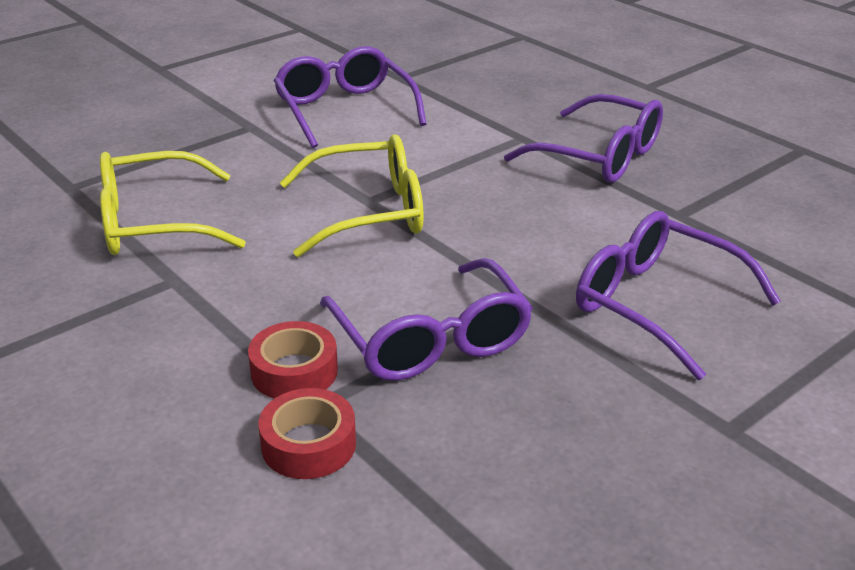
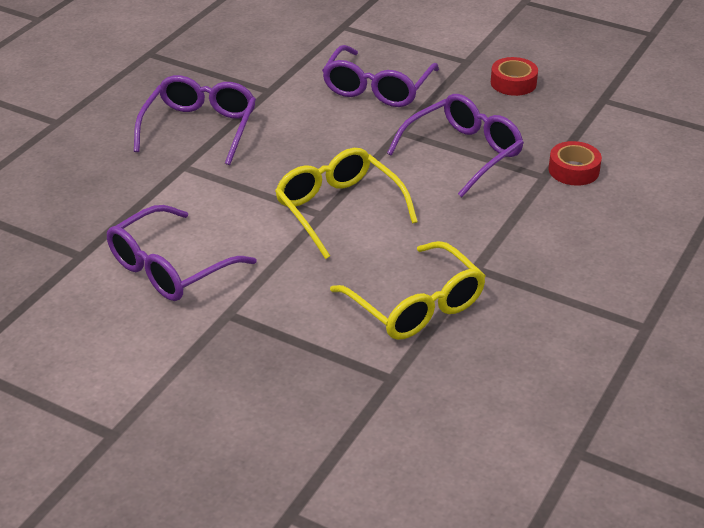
camera: 110 degrees left, 5 degrees up
(294, 371) = (525, 191): red tape -> red tape (513, 83)

